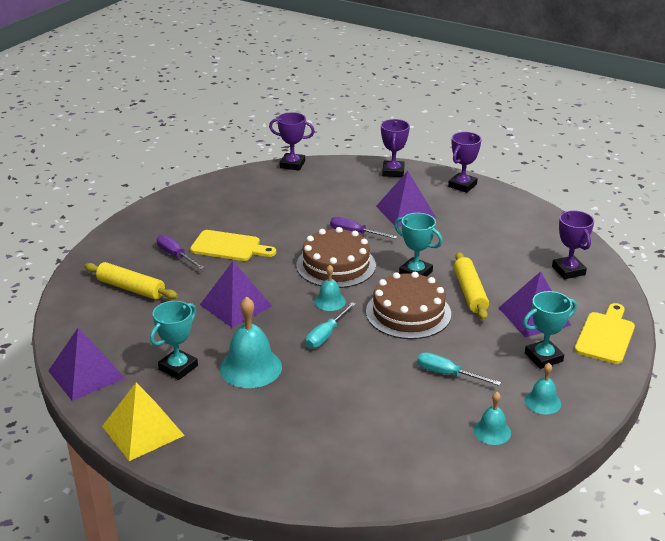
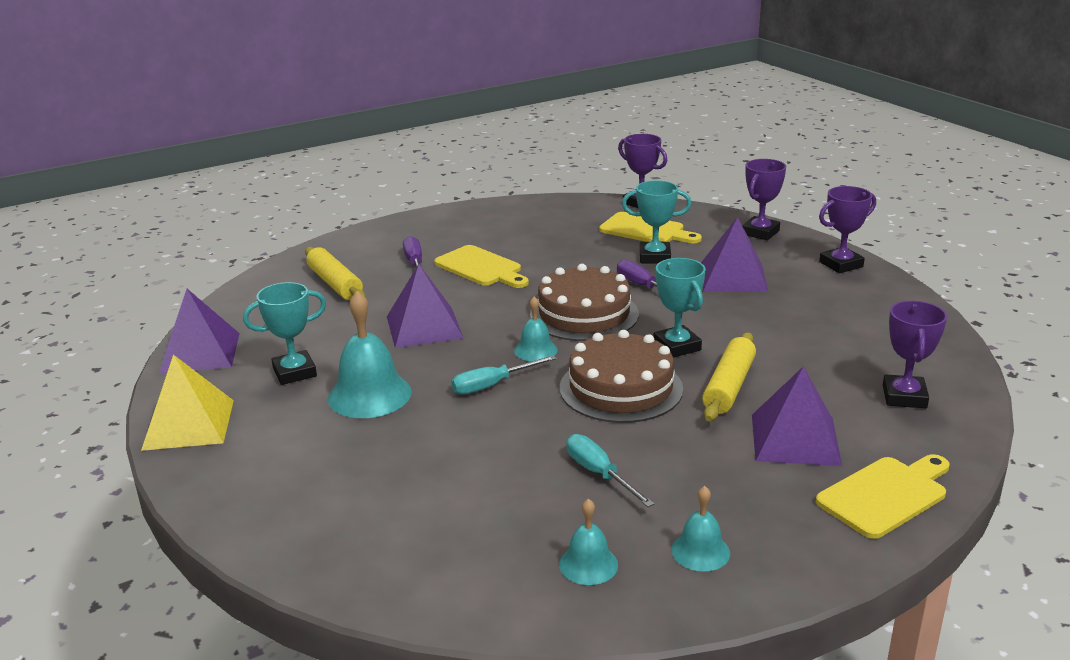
camera: 30 degrees right, 5 degrees down
(316, 187) = (646, 230): none -> yellow cutting board
(543, 357) = (758, 494): turquoise trophy -> turquoise trophy (655, 257)

